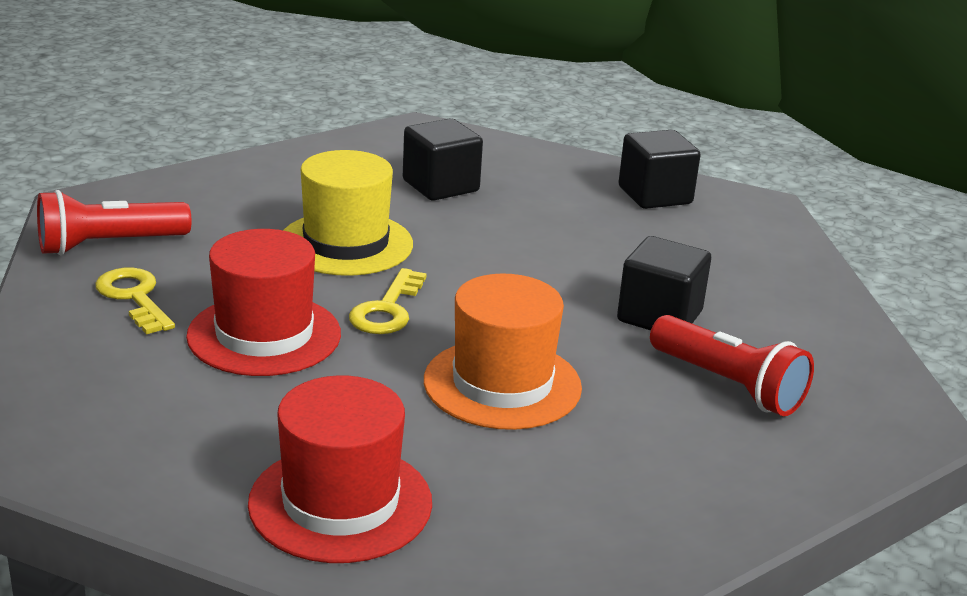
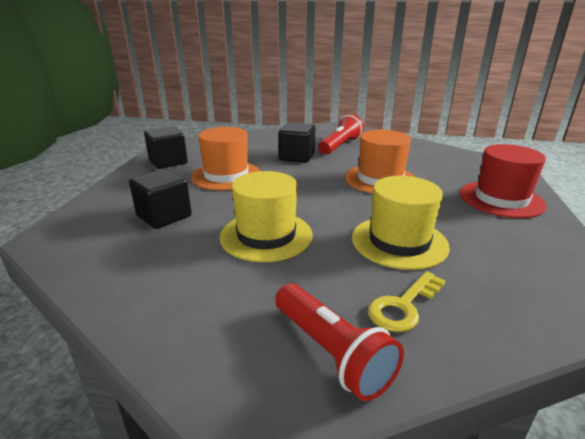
camera: 100 degrees left, 0 degrees up
(264, 335) = (399, 242): red hat -> yellow hat
(387, 309) = (339, 211): yellow key -> none
(574, 237) = (226, 175): none -> orange hat

